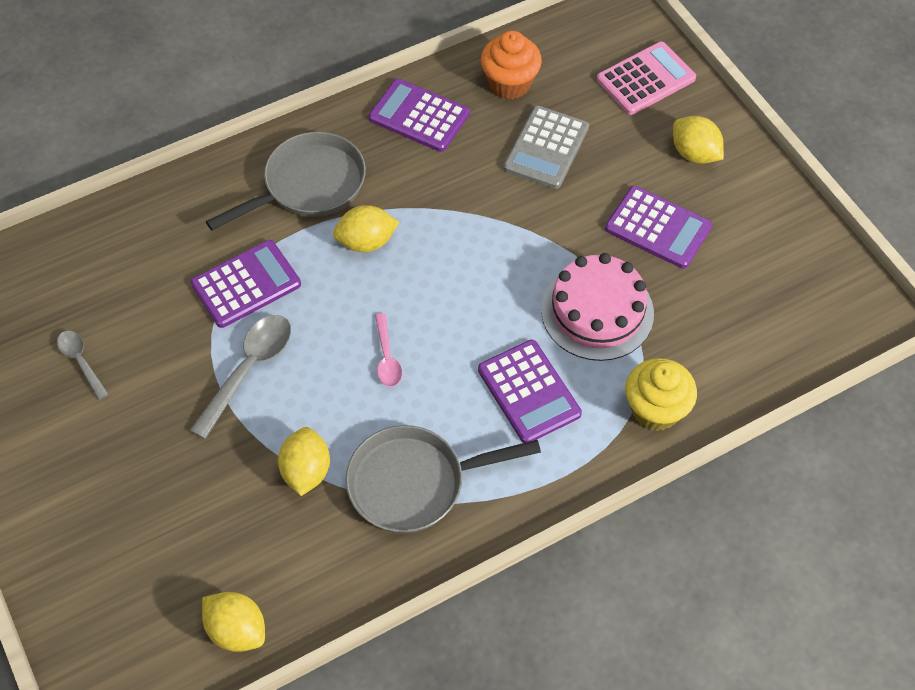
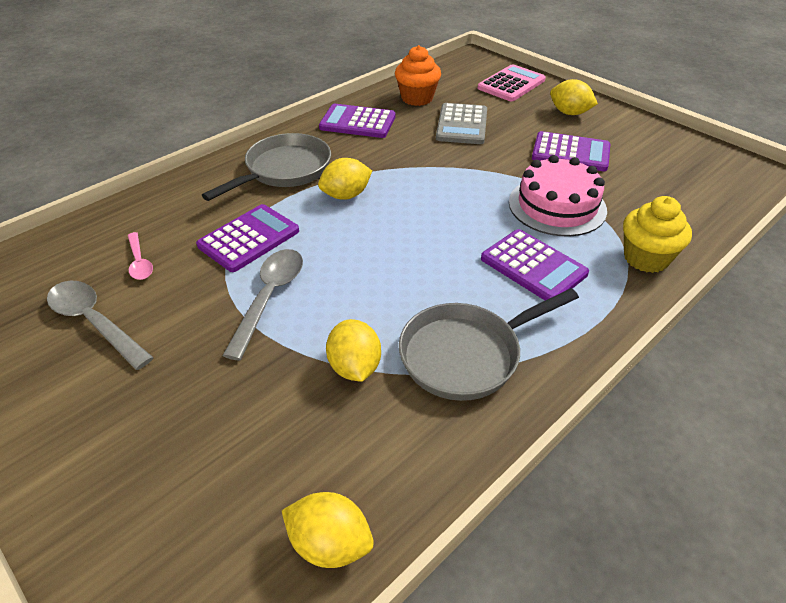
camera: 15 degrees left, 15 degrees down
(81, 361) = (95, 322): grey spoon -> grey spoon, size x1.71
(387, 357) = (396, 265): pink spoon -> pink spoon (139, 262)

